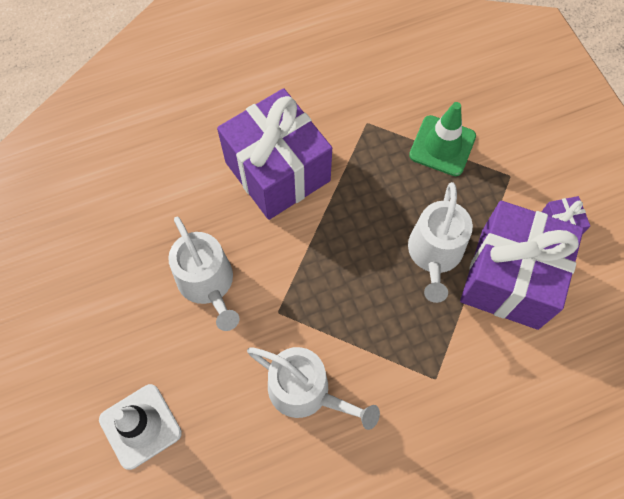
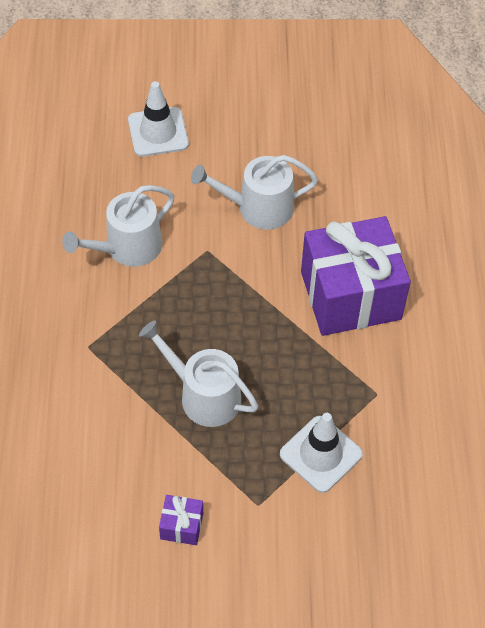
camera: 110 degrees right, 10 degrees down
(442, 146) = (321, 454): green traffic cone -> white traffic cone
(509, 278) = (148, 450): purple gift -> none

